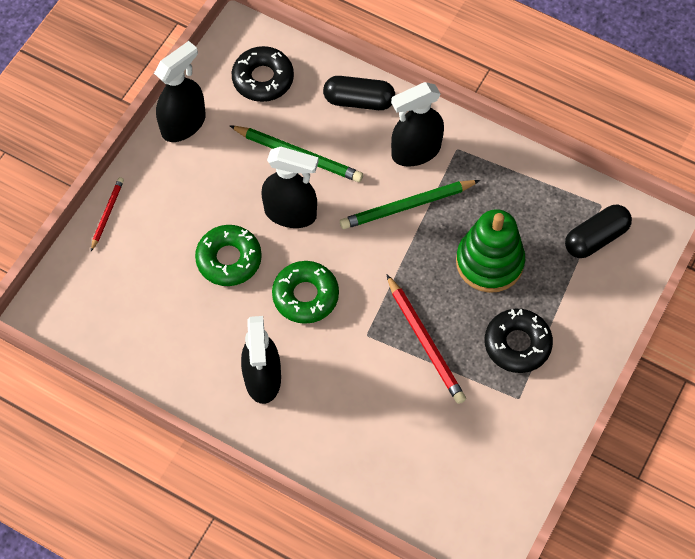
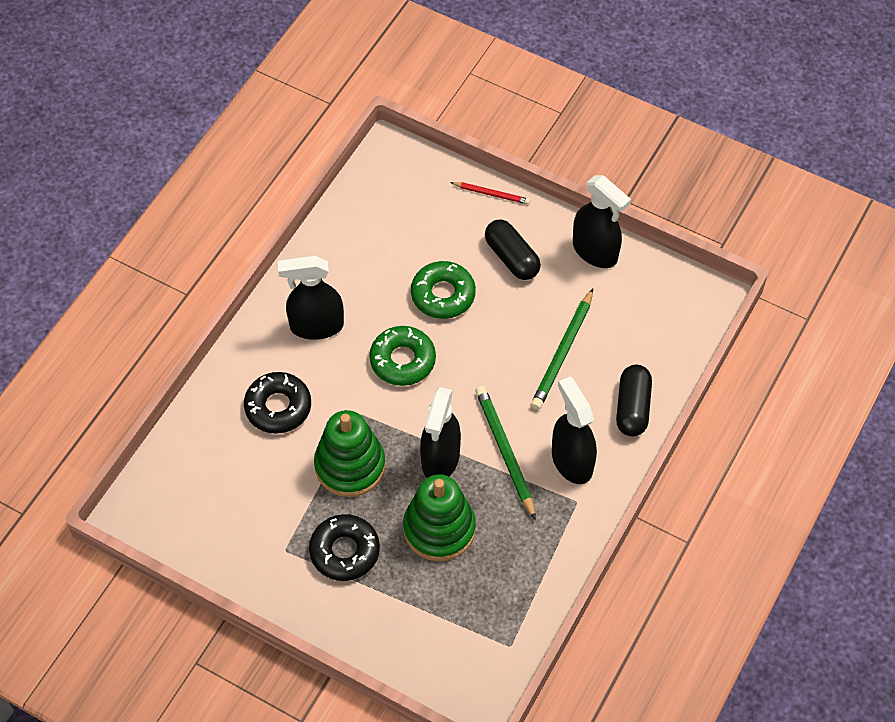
camera: 90 degrees right, 5 degrees down
(263, 79) = (654, 319): black donut -> black donut (278, 407)
(291, 213) = (494, 346): black spray bottle -> black spray bottle (440, 459)
(425, 342) = (350, 466): red pencil -> green stacking toy
(596, 238) = (468, 637): black capsule -> black capsule (512, 258)

